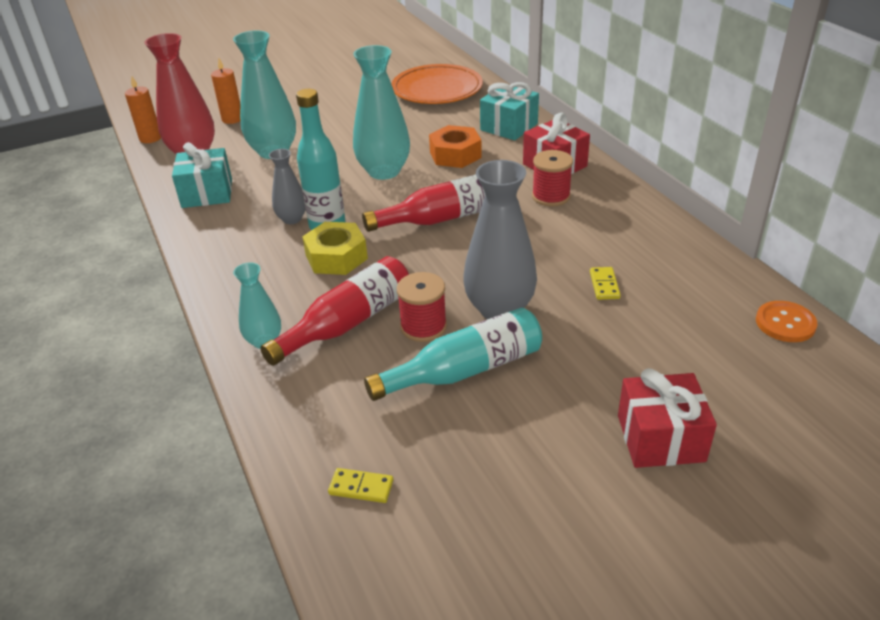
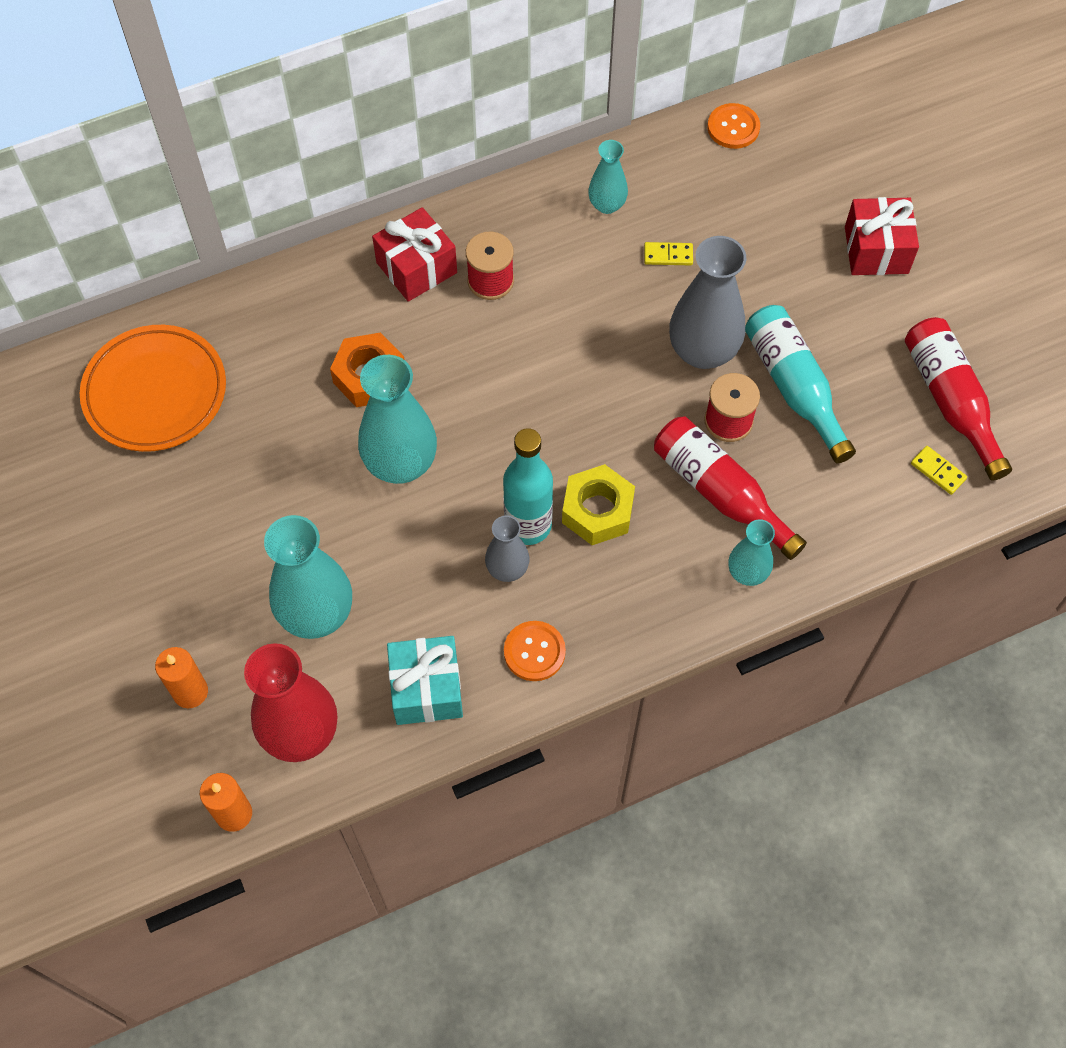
camera: 90 degrees left, 25 degrees up
(221, 234) = (534, 652): none -> orange button
(361, 487) = (938, 471): yellow domino -> yellow domino turned 60 degrees counterclockwise
(443, 218) = (525, 396): red bottle -> red bottle (950, 401)
(509, 127) = (301, 308): turquoise gift -> none
(650, 248) = (607, 205): none -> turquoise vase

